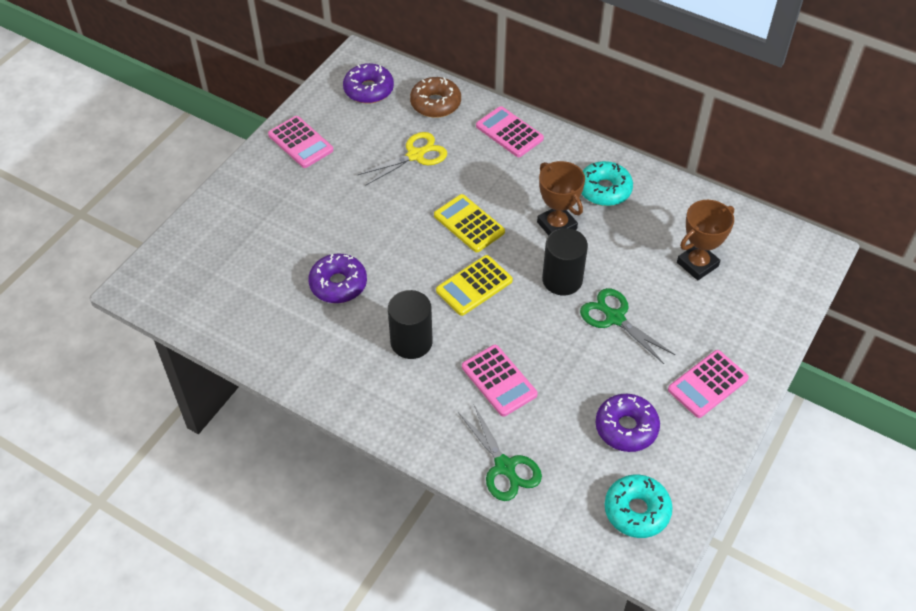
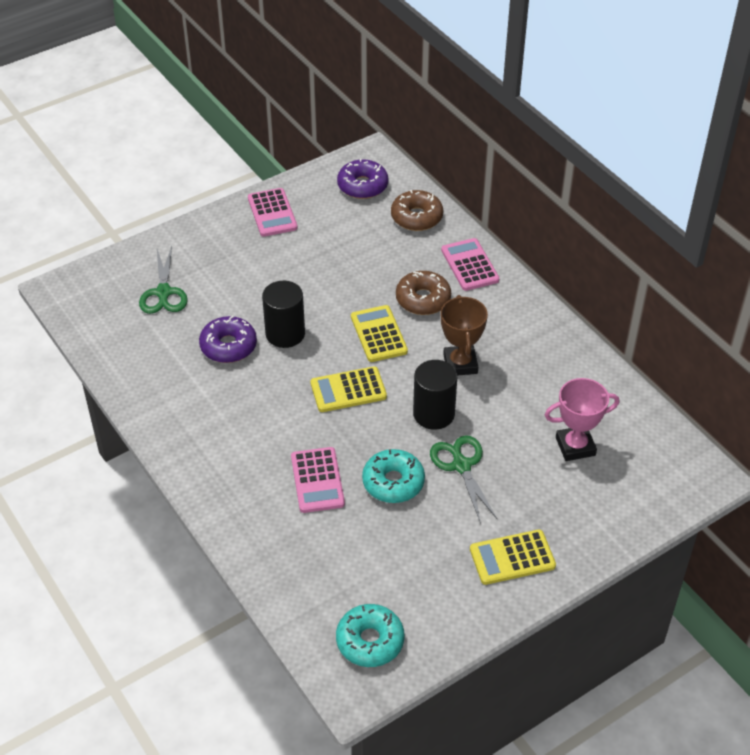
camera: 25 degrees right, 5 degrees down
(411, 342) = (261, 418): black cylinder -> black cylinder (285, 334)
(415, 155) = (368, 257): yellow scissors -> none
(488, 178) = (423, 299): none -> brown donut
(505, 467) = (275, 556): green scissors -> green scissors (163, 293)
(604, 190) = (528, 347): turquoise donut -> turquoise donut (393, 482)
(626, 428) = (408, 566): purple donut -> none
(697, 264) = (575, 446): brown trophy -> pink trophy
(707, 384) = (512, 558): pink calculator -> yellow calculator

